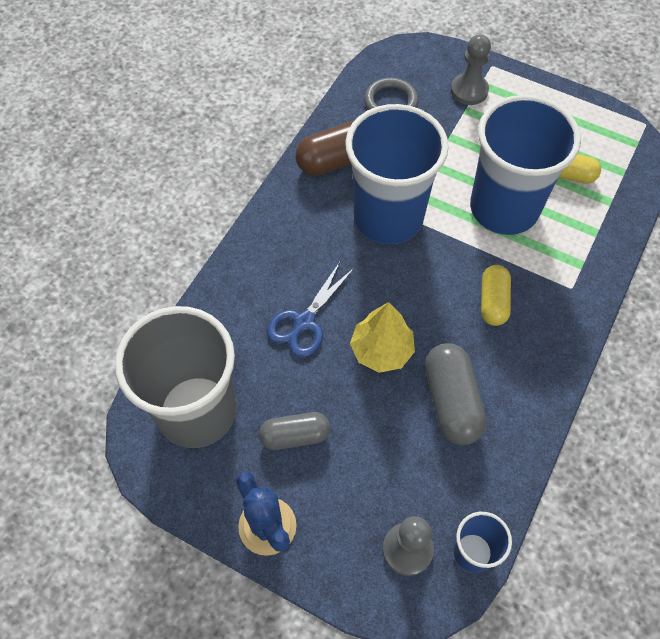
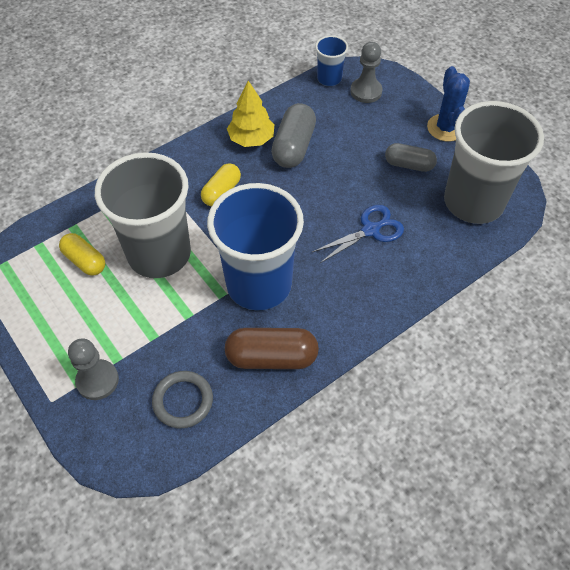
camera: 155 degrees left, 5 degrees down
(381, 350) = (322, 191): yellow tree -> yellow tree (251, 139)
(504, 208) = (159, 254): blue cup -> grey cup

